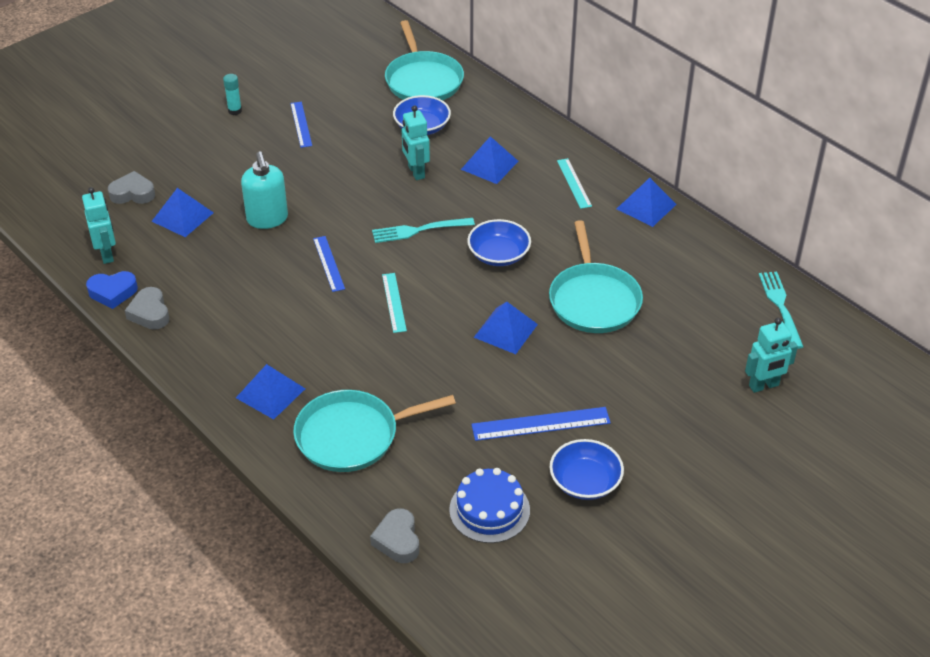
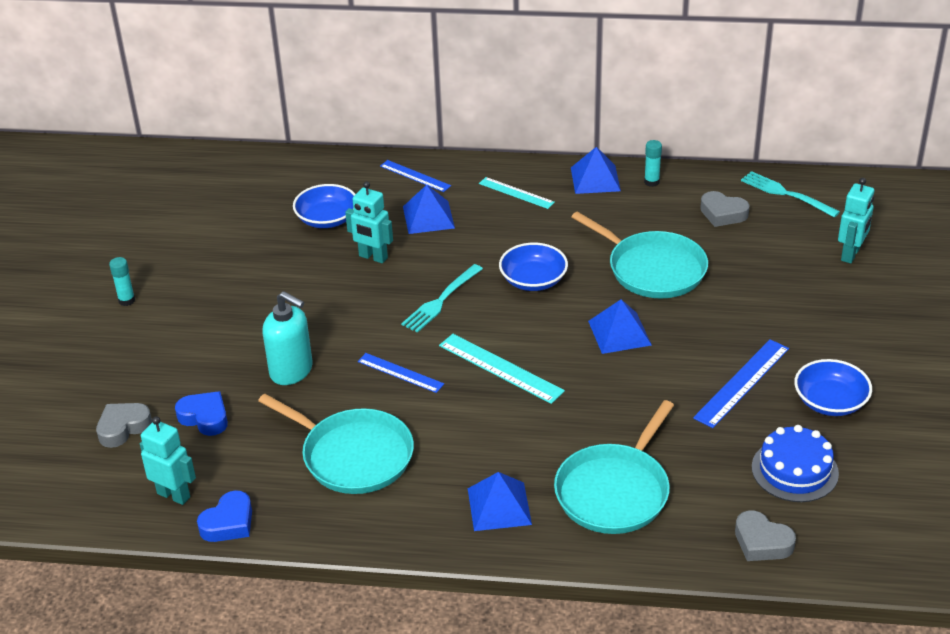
camera: 40 degrees left, 5 degrees down
(150, 313) = (292, 516): grey heart -> grey heart (723, 214)
(182, 217) = (205, 417): blue pyramid -> blue heart
(301, 124) = (210, 276): blue ruler -> blue ruler (415, 176)
(394, 302) = (500, 368): turquoise ruler -> turquoise ruler, size x1.51
(423, 80) = (274, 182): turquoise pan -> turquoise pan (353, 455)
(686, 234) = (651, 182): none -> turquoise glue stick

